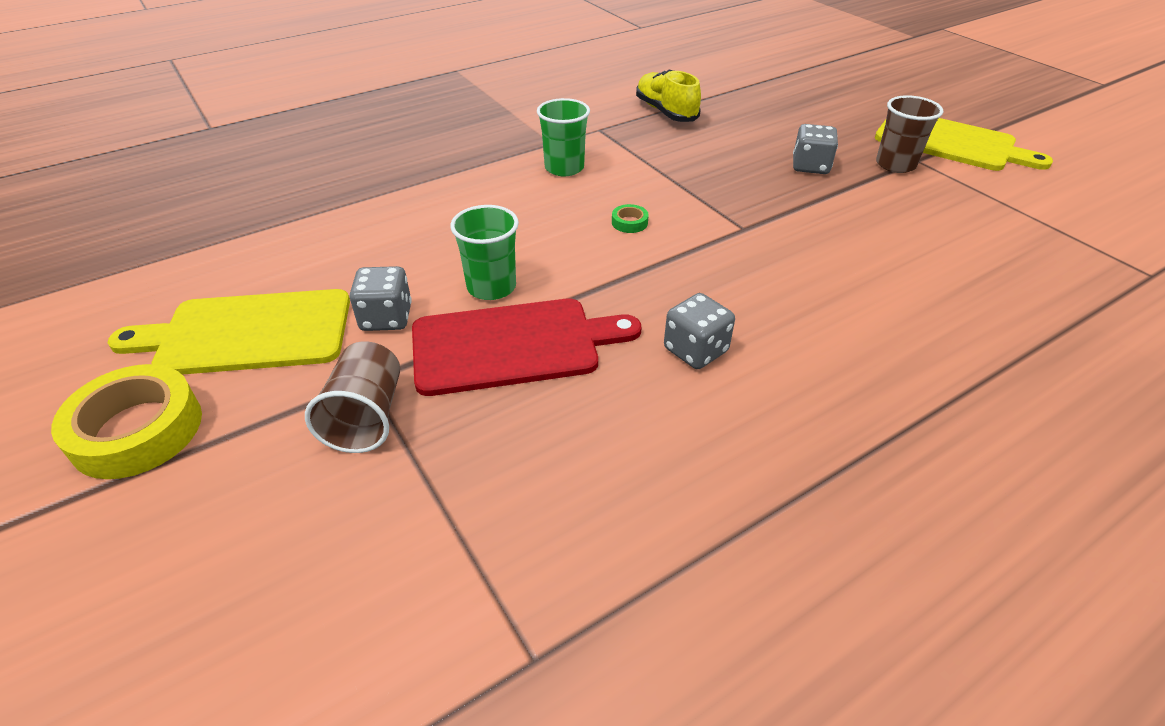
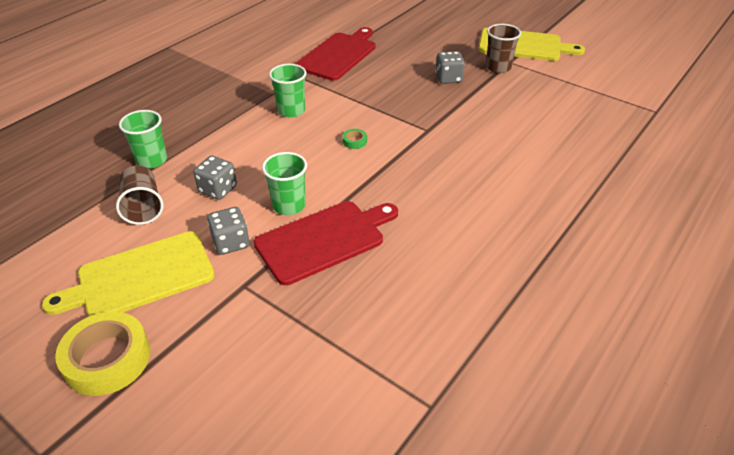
camera: 20 degrees left, 0 degrees up
(355, 193) = (151, 160): none -> green cup
(366, 417) = (257, 308): brown cup -> brown cup (143, 207)
(666, 112) = (338, 55): yellow shoe -> red cutting board
(695, 350) = (434, 215): grey dice -> grey dice (218, 189)

